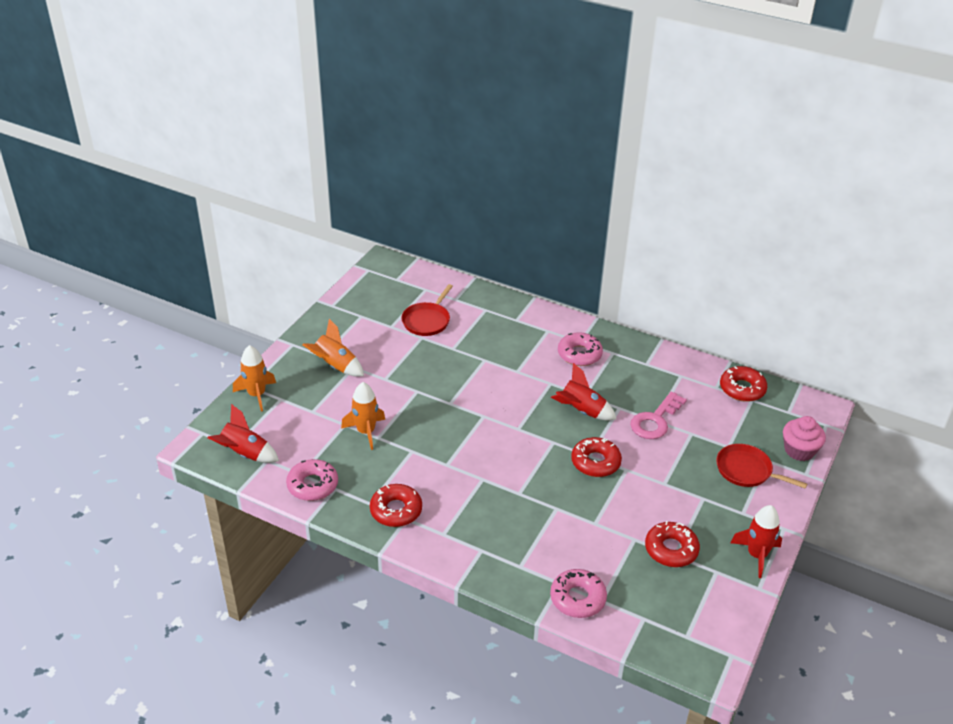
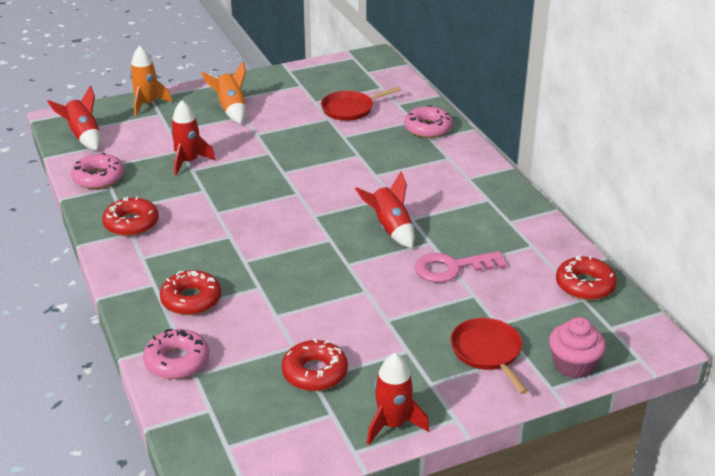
camera: 40 degrees right, 5 degrees down
(366, 432) = (188, 162): orange rocket -> red rocket
(579, 354) = (452, 187): pink donut -> pink donut (428, 128)
(595, 462) = (345, 272): red donut -> red donut (191, 300)

